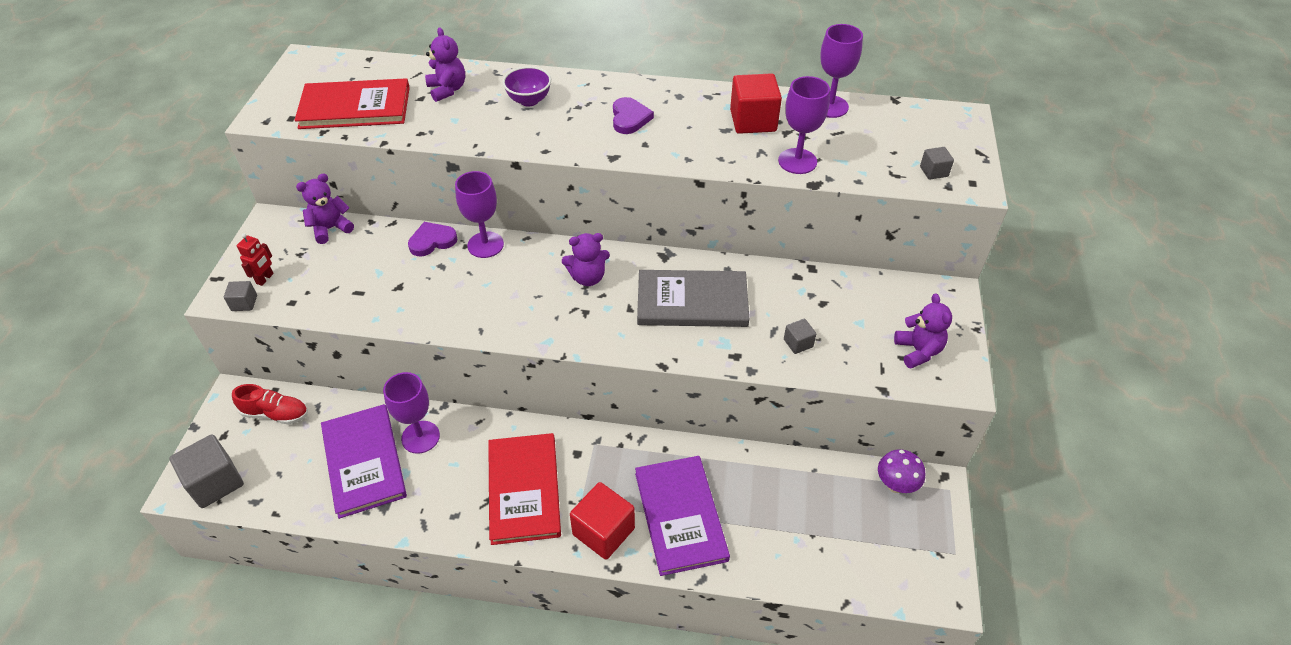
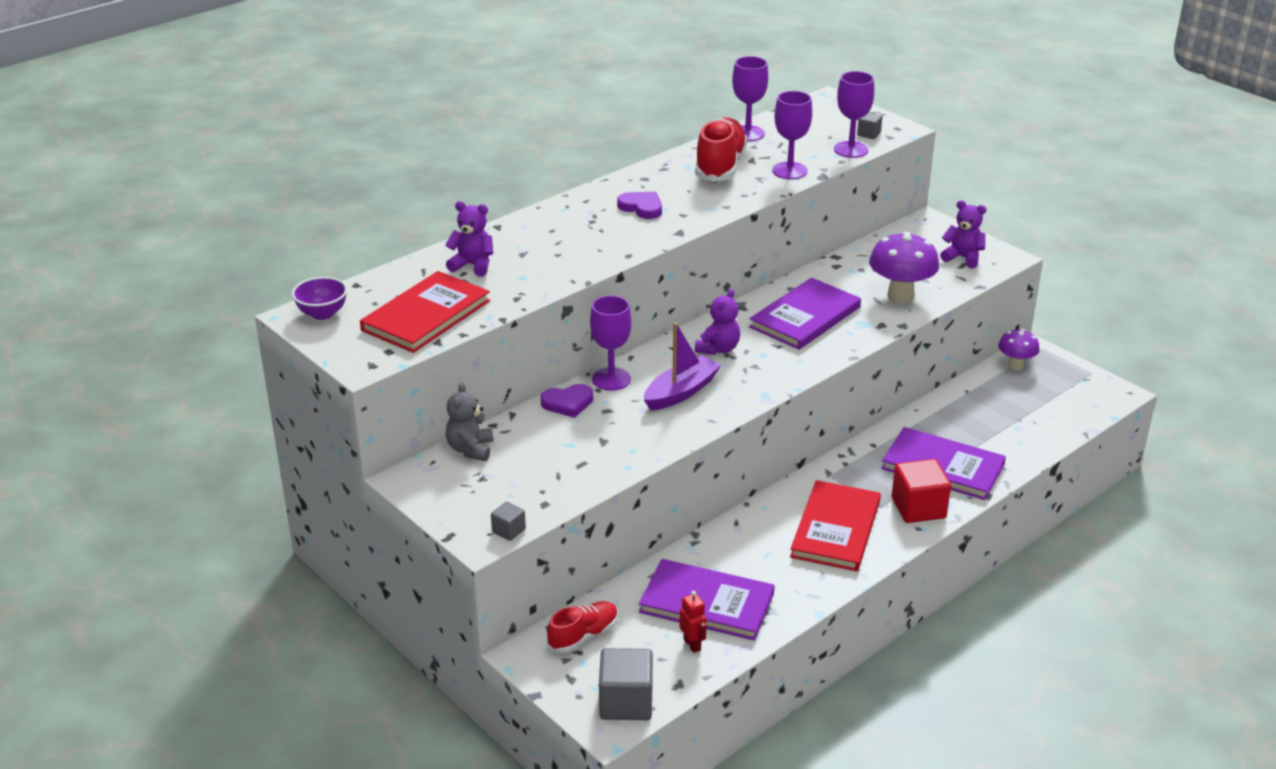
camera: 50 degrees left, 15 degrees down
(265, 279) = (490, 508): red robot -> red robot (692, 645)
(330, 228) = (470, 449): purple teddy bear -> grey teddy bear
(420, 437) = (716, 561): purple goblet -> purple goblet (851, 150)
(432, 241) = (568, 403): purple heart -> purple heart turned 120 degrees counterclockwise
(504, 291) = (681, 392): none -> purple boat
(524, 489) = (836, 529): red book -> red book turned 75 degrees clockwise
(529, 100) = (549, 237): purple bowl -> purple bowl (322, 314)
(692, 301) = (805, 317): grey book -> purple book
(753, 121) = (720, 165): red cube -> red shoe
(798, 343) = (900, 296): grey cube -> purple mushroom

